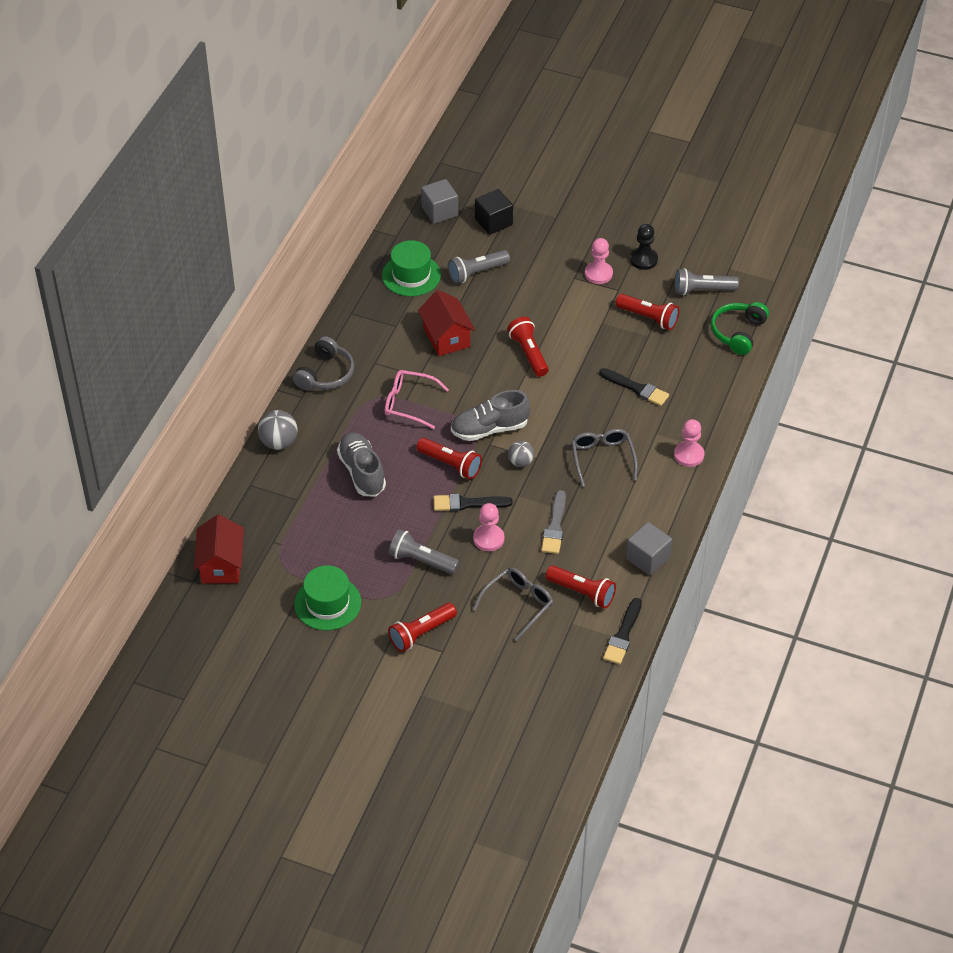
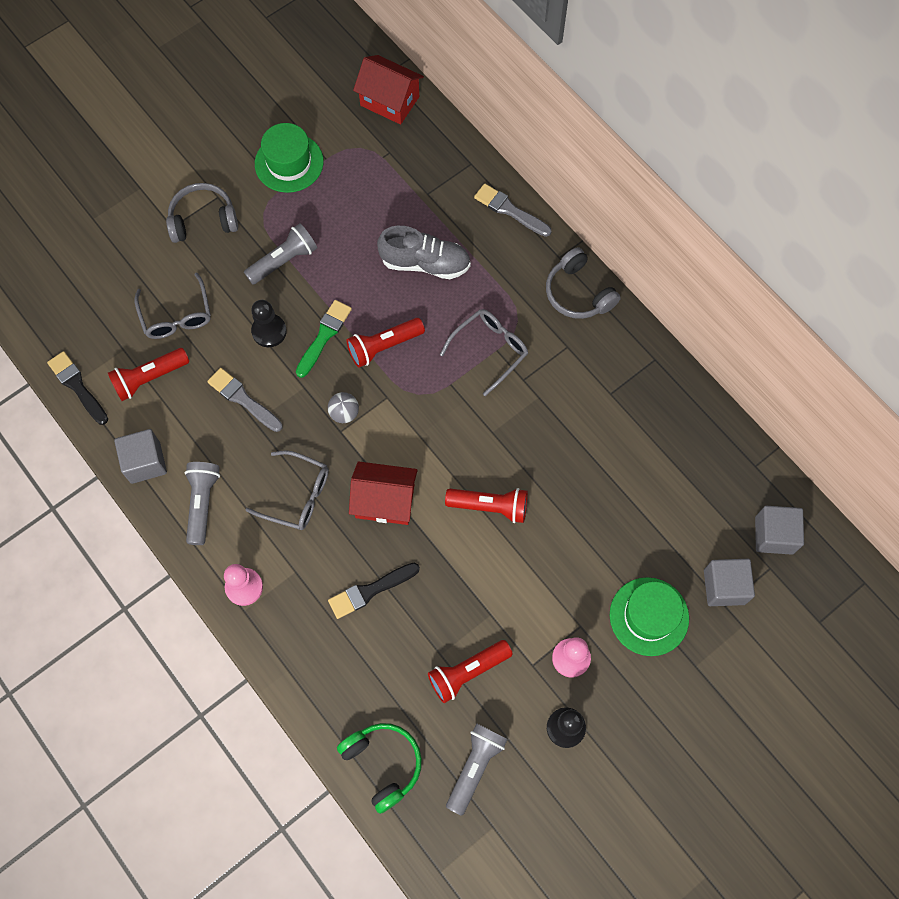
camera: 120 degrees right, 20 degrees up
(279, 442) = (509, 210): grey ball -> grey brush
(409, 403) = (490, 350): pink glasses -> grey glasses
(411, 275) = (681, 449): green hat -> green hat (649, 616)
(421, 633) = (203, 219): red flashlight -> grey headphones
(446, 337) = (563, 435): red house -> red house (385, 501)
(468, 503) = (324, 336): black brush -> green brush
(477, 273) = (647, 521): grey flashlight -> grey flashlight (202, 503)
(488, 539) = (269, 331): pink pawn -> black pawn
(489, 429) = (407, 408): grey shoe -> none
(493, 222) = (724, 587): black cube -> grey cube

